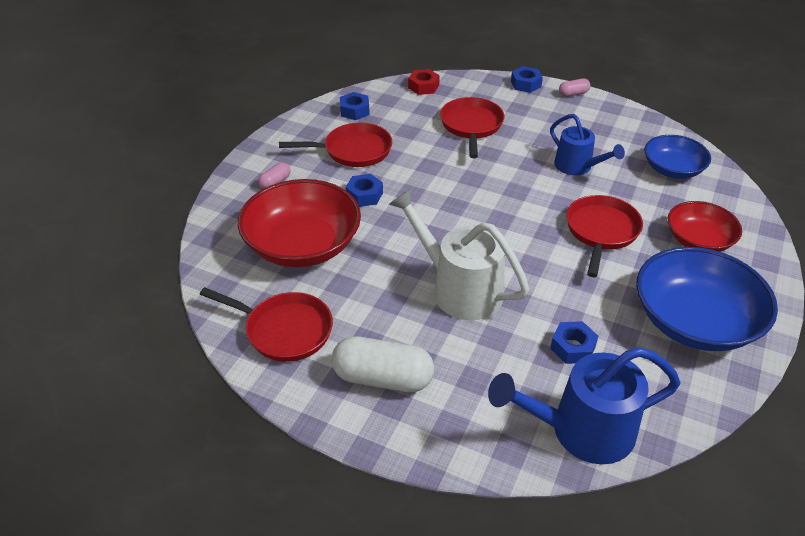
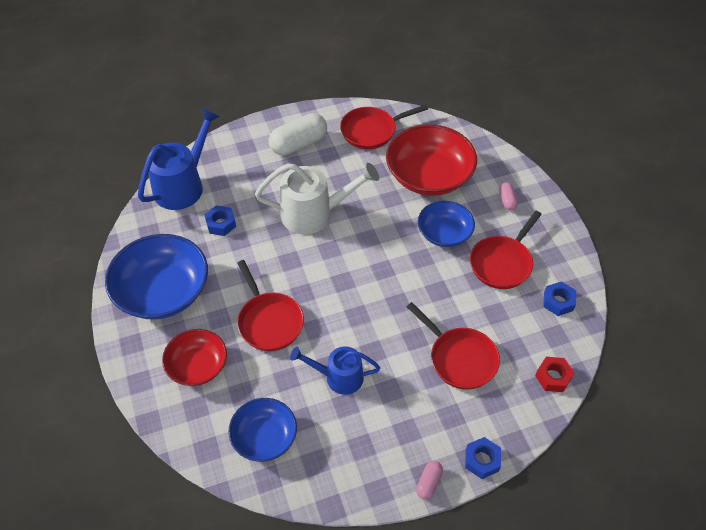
camera: 135 degrees right, 10 degrees up
(364, 195) = (444, 233): blue nut -> blue bowl

